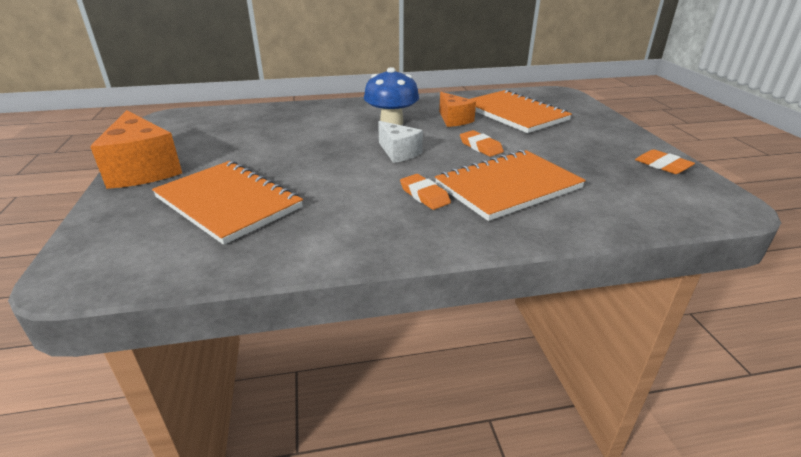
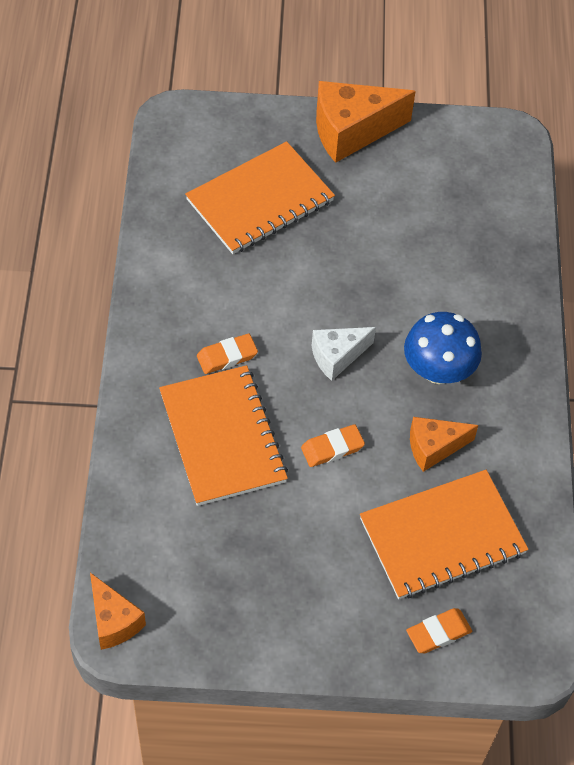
camera: 100 degrees right, 25 degrees up
(662, 165) = (225, 628): orange eraser -> orange eraser (438, 633)
(725, 209) = (114, 621): none -> orange cheese

